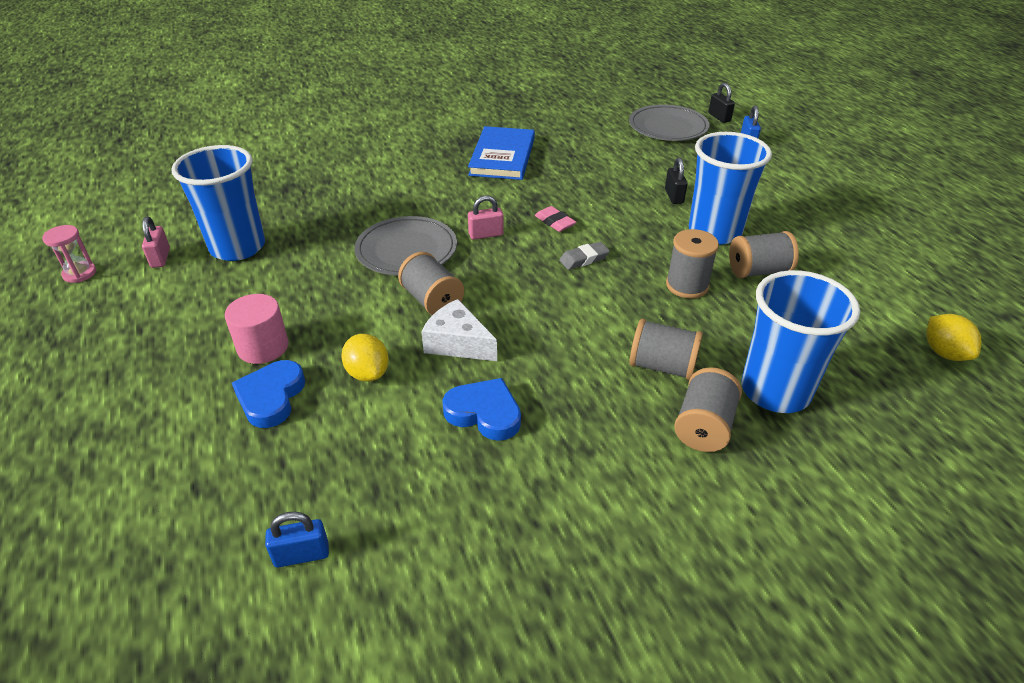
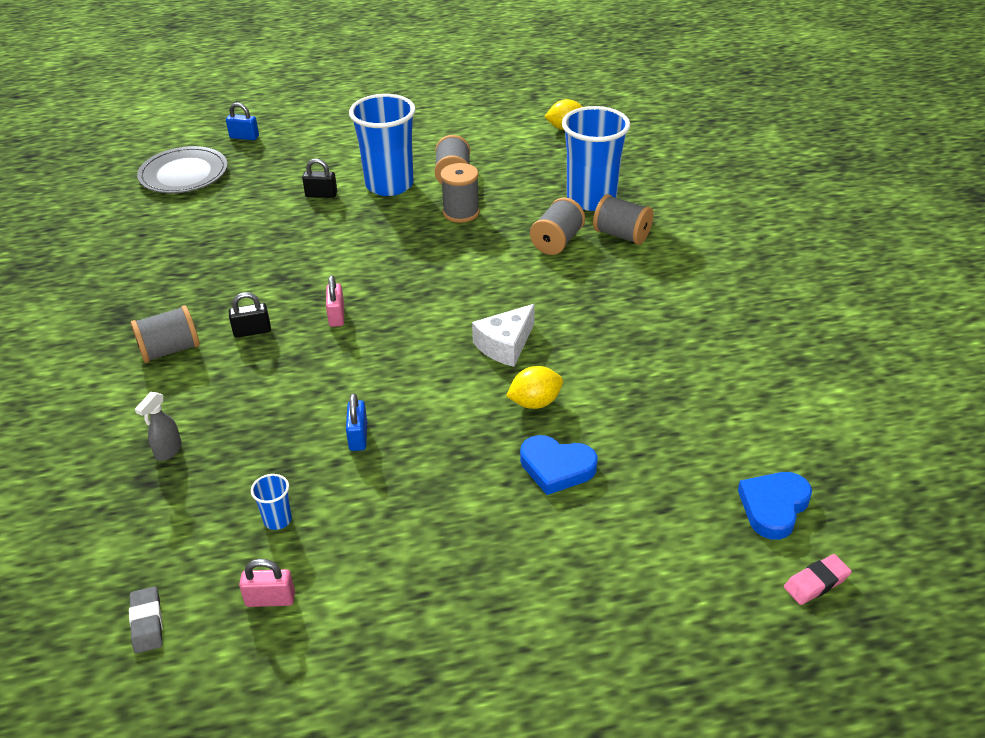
camera: 80 degrees left, 0 degrees up
(79, 273) = (275, 689): pink hourglass -> none
(238, 247) = (277, 520): blue cup -> blue cup, size x0.40
(263, 347) = (480, 479): pink cylinder -> none
(301, 555) = (732, 437): blue padlock -> blue padlock (358, 437)
(317, 190) = (168, 451): none -> grey spray bottle
(406, 250) = (342, 373): grey plate -> none
(432, 301) = (438, 358): grey spool -> grey spool (170, 350)
(484, 413) = (595, 335): blue heart -> blue heart (773, 507)
(502, 156) = (177, 291): blue book -> none
(555, 222) = (334, 269): pink eraser -> pink eraser (816, 583)
(584, 259) = (403, 260): grey eraser -> grey eraser (147, 623)
(719, 117) = (184, 142): black padlock -> black padlock (252, 331)

